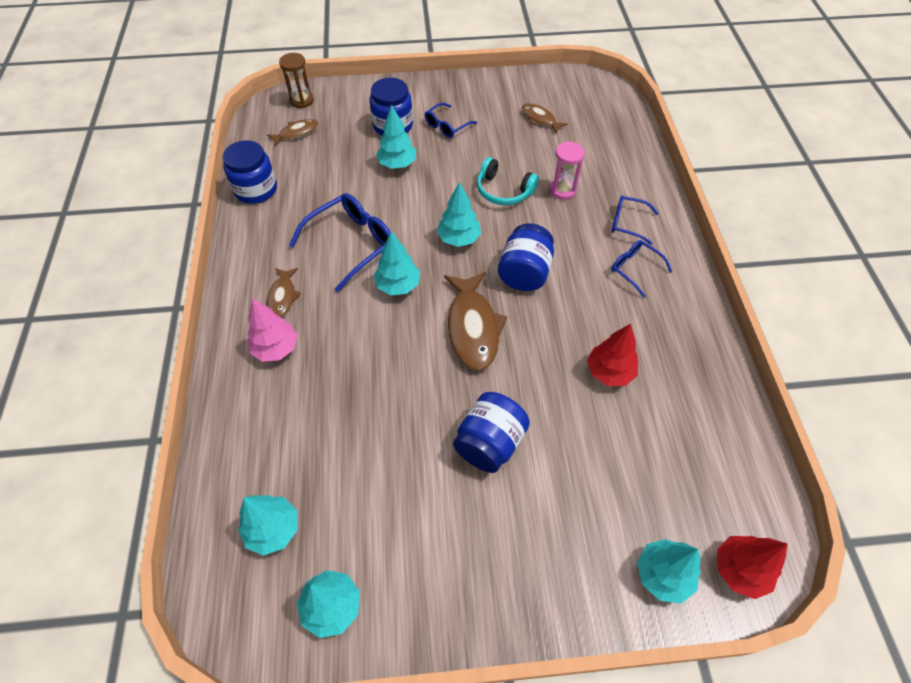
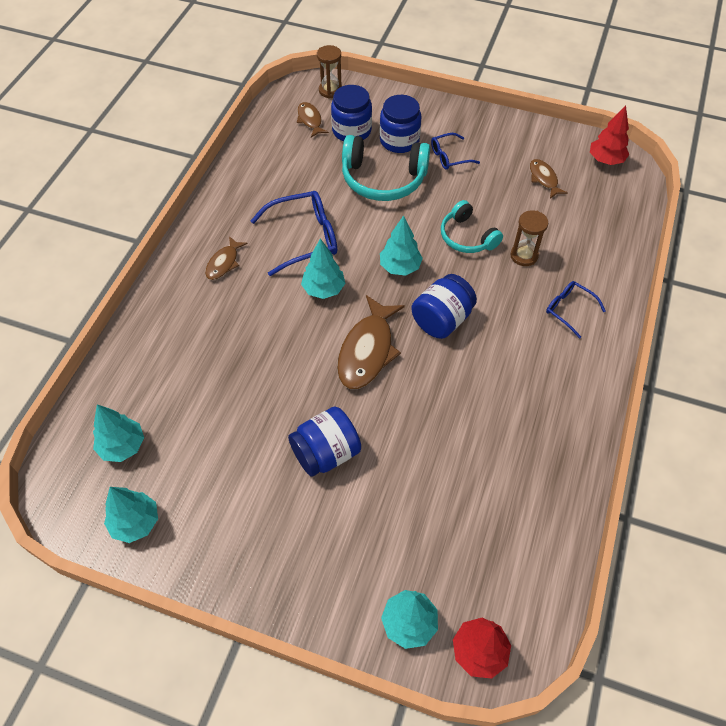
camera: 25 degrees right, 0 degrees up
(256, 189) = (249, 161): blue jar -> blue jar (351, 130)
(276, 348) = (196, 305): pink tree -> none
(296, 133) = (310, 120): brown fish -> brown fish turned 105 degrees counterclockwise
(397, 164) = (383, 179): turquoise tree -> turquoise headphones
(562, 190) = (524, 256): pink hourglass -> brown hourglass
(609, 372) = (466, 437): red tree -> red tree (605, 160)
(635, 269) = (549, 355): blue glasses -> none

